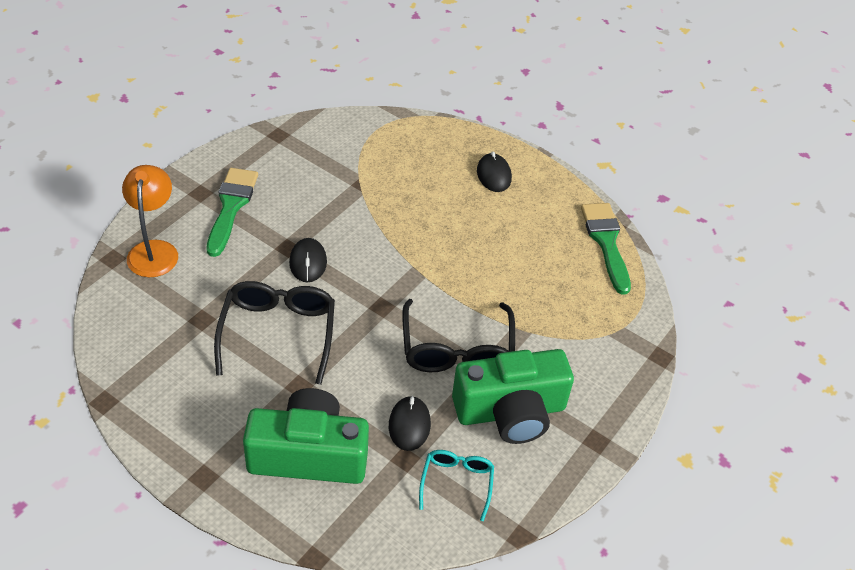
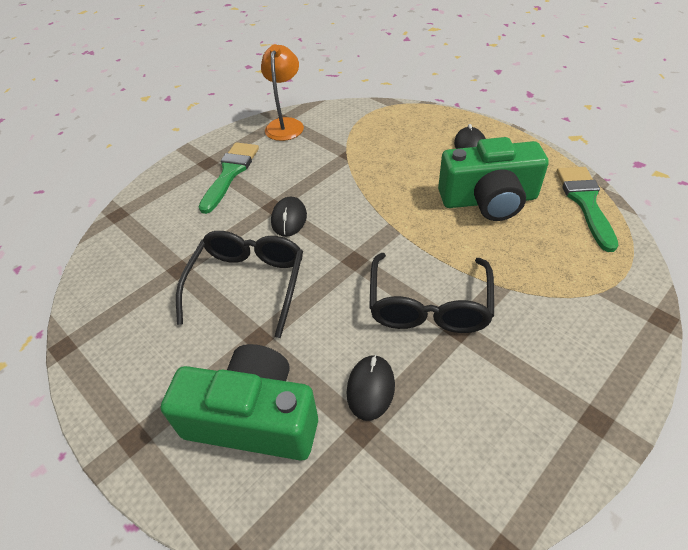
camera: 15 degrees right, 0 degrees up
(154, 250) = (154, 208): orange lamp -> orange lamp (286, 124)
(456, 483) = (421, 467): turquoise glasses -> none
(510, 411) = (488, 377): green camera -> green camera (488, 200)

